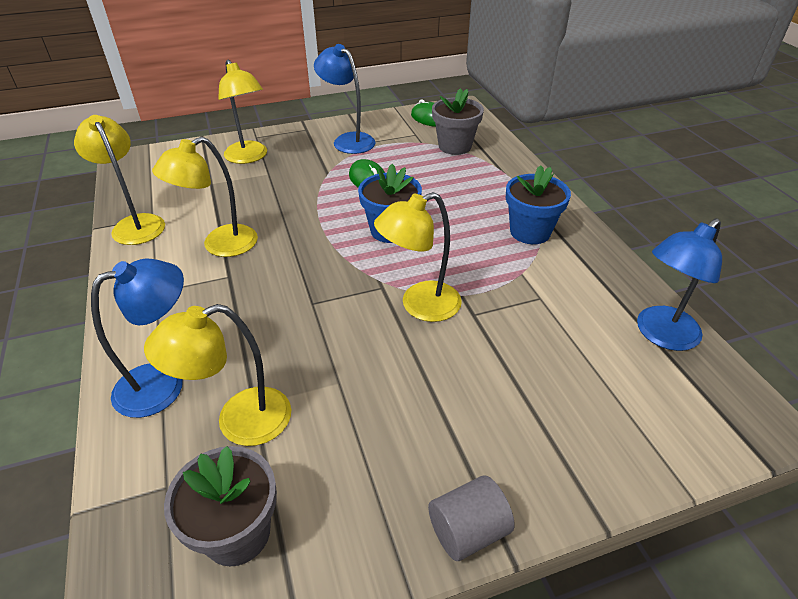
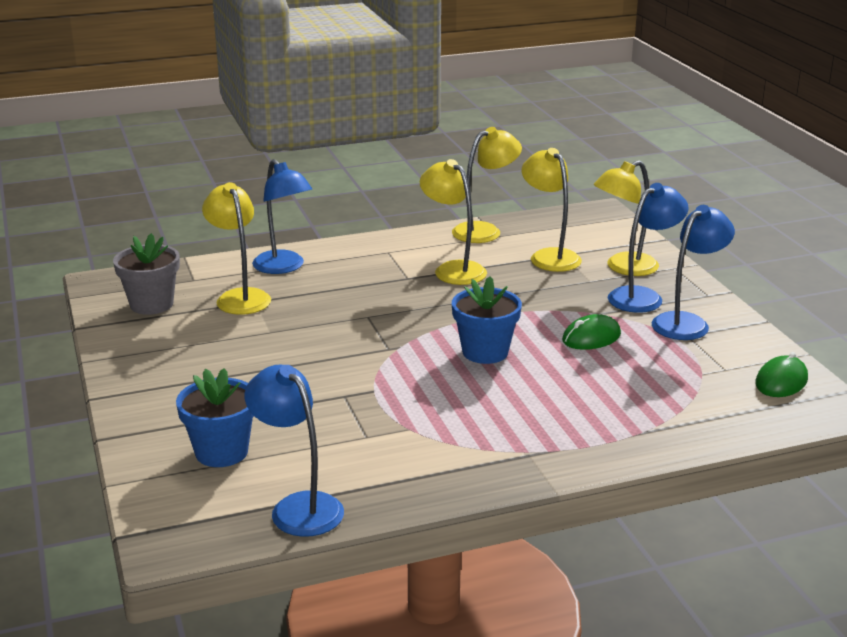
camera: 90 degrees right, 15 degrees down
(303, 153) = (643, 296): none -> blue lamp
(419, 306) = (359, 367): yellow lamp -> yellow lamp (549, 256)
(455, 146) = (699, 398): grey flower pot -> none
(468, 531) = (120, 382): grey cylinder -> none
(530, 232) = (490, 441): blue flower pot -> blue flower pot (221, 452)

